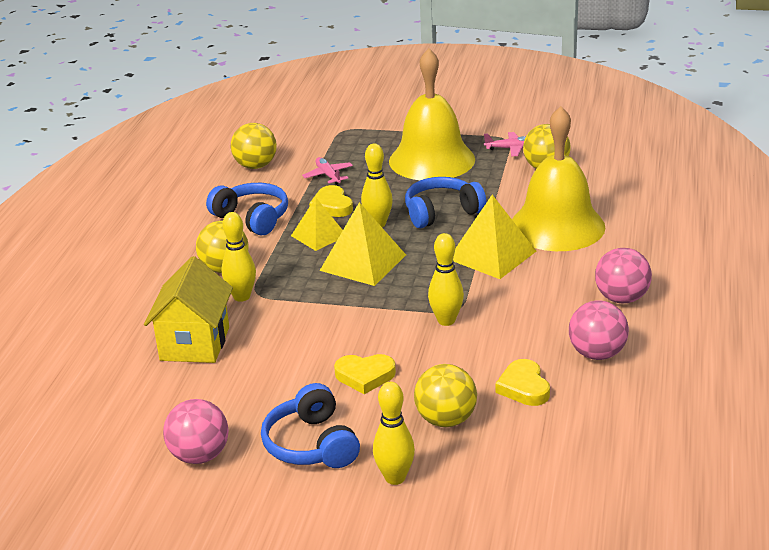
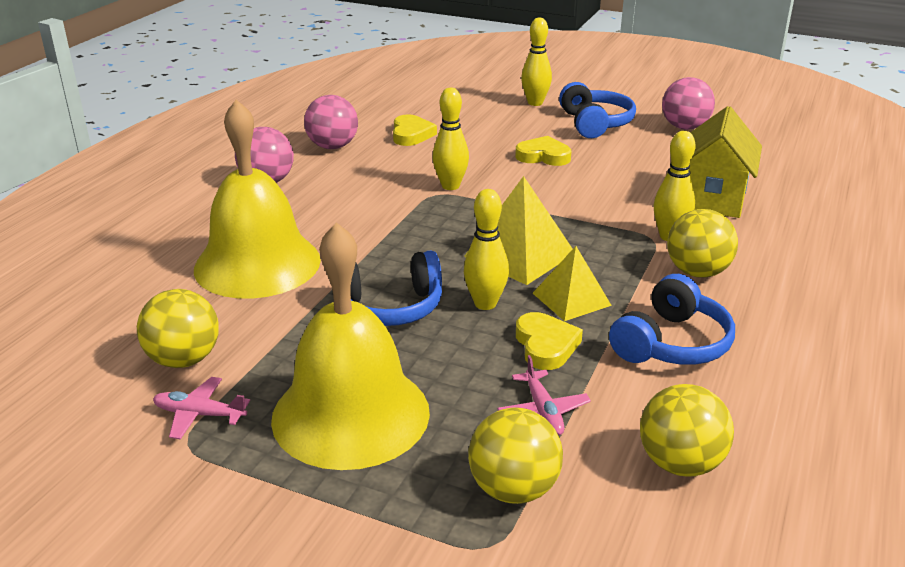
camera: 170 degrees left, 0 degrees up
(252, 218) = (671, 343): blue headphones -> blue headphones turned 105 degrees counterclockwise
(446, 420) = (485, 124): yellow ball -> yellow ball (513, 489)
(492, 255) = (362, 241): yellow pyramid -> none

